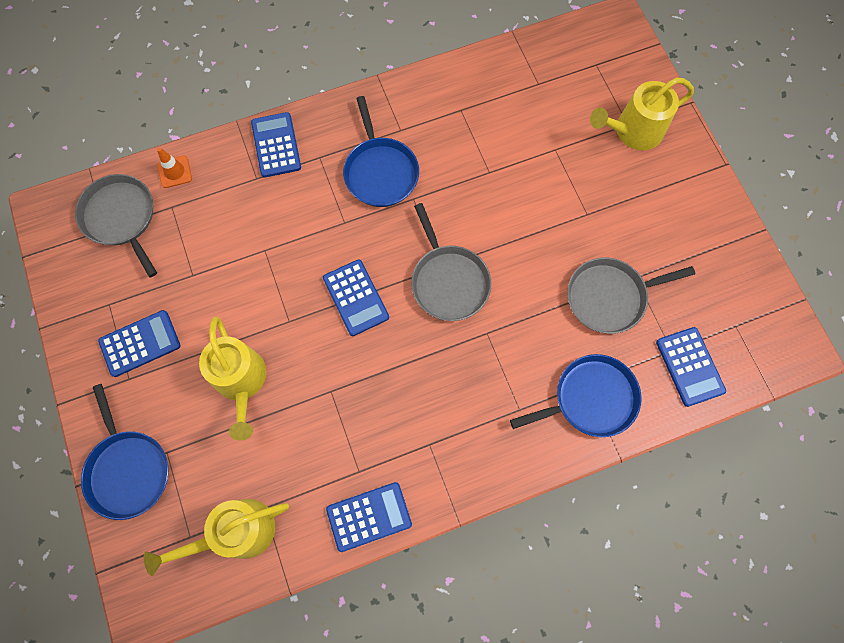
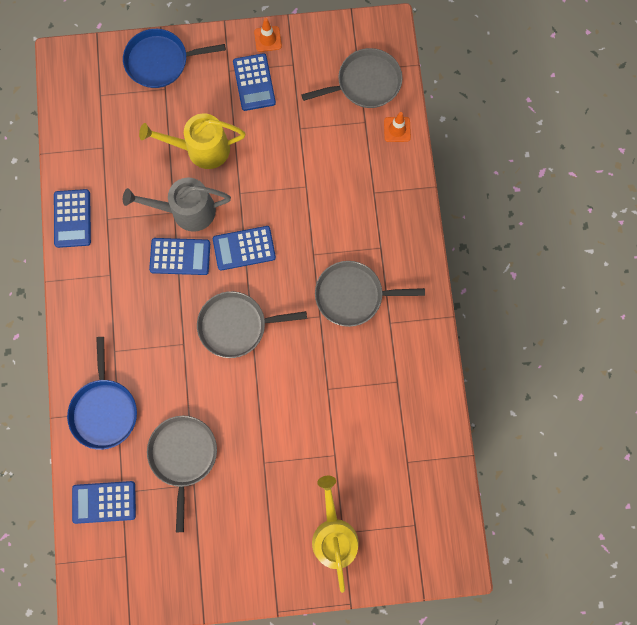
camera: 105 degrees right, 5 degrees up
(77, 343) = (268, 39): none -> orange traffic cone
(236, 532) = (92, 126): yellow watering can -> none
(276, 145) = (401, 214): blue calculator -> blue calculator (180, 256)
(325, 376) = (186, 211): none -> grey watering can
(380, 172) = (353, 295): blue pan -> grey pan

